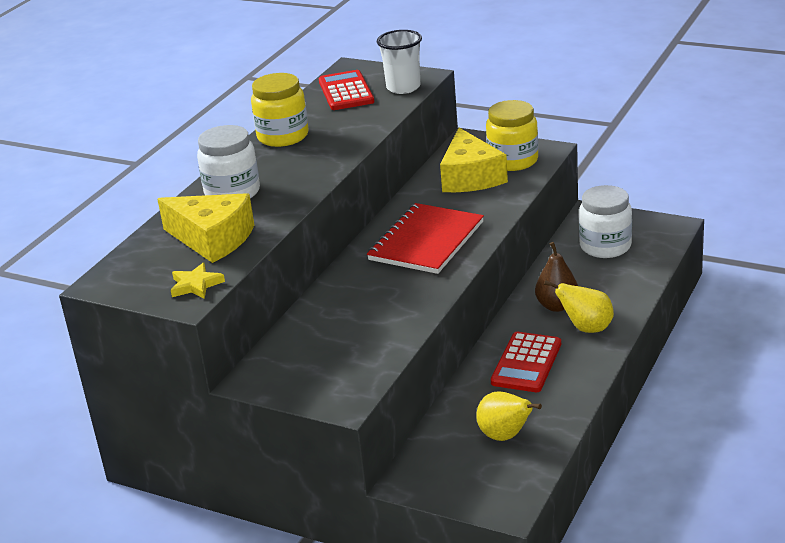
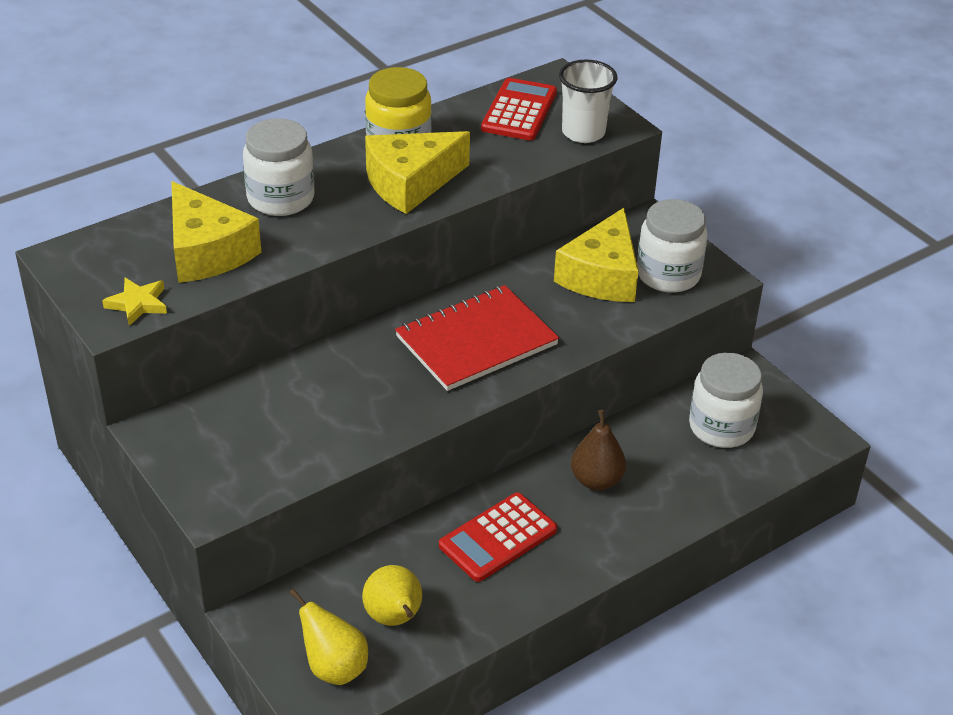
camera: 25 degrees right, 10 degrees up
(317, 152) = (410, 183): none -> yellow cheese
(513, 161) = (668, 274): yellow jar -> white jar
(586, 328) = (600, 526): yellow pear -> yellow pear (334, 667)

